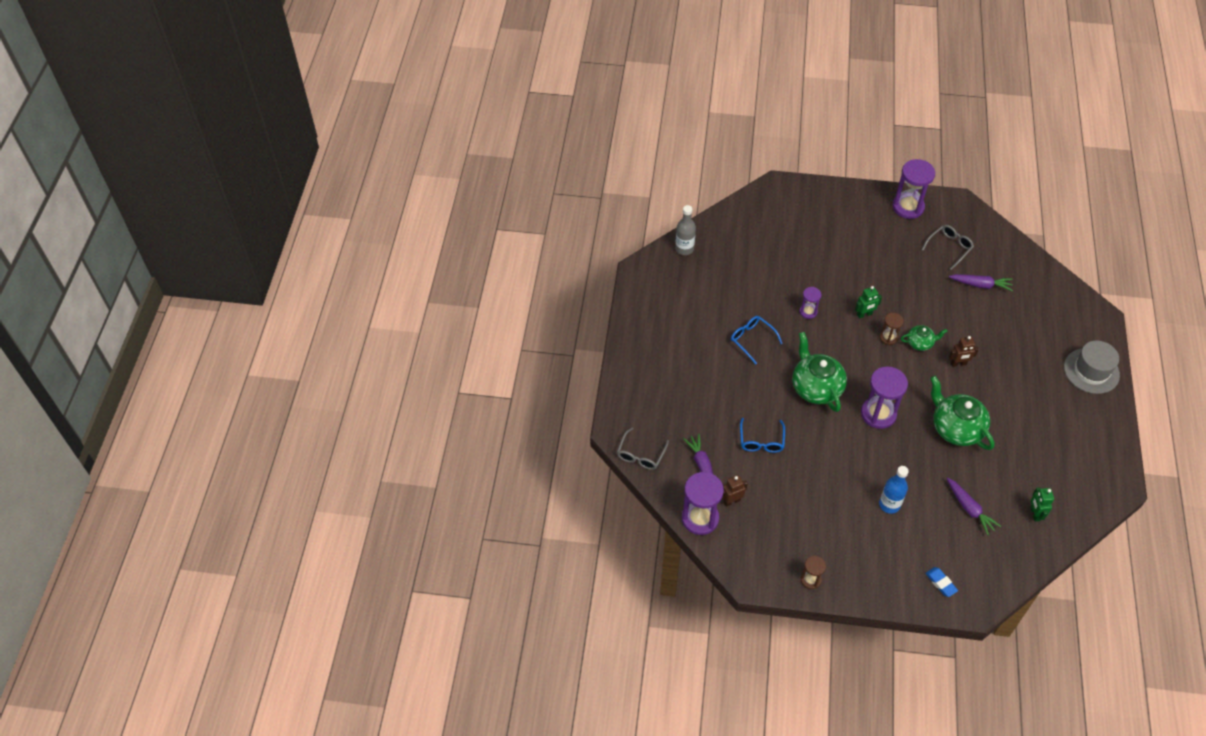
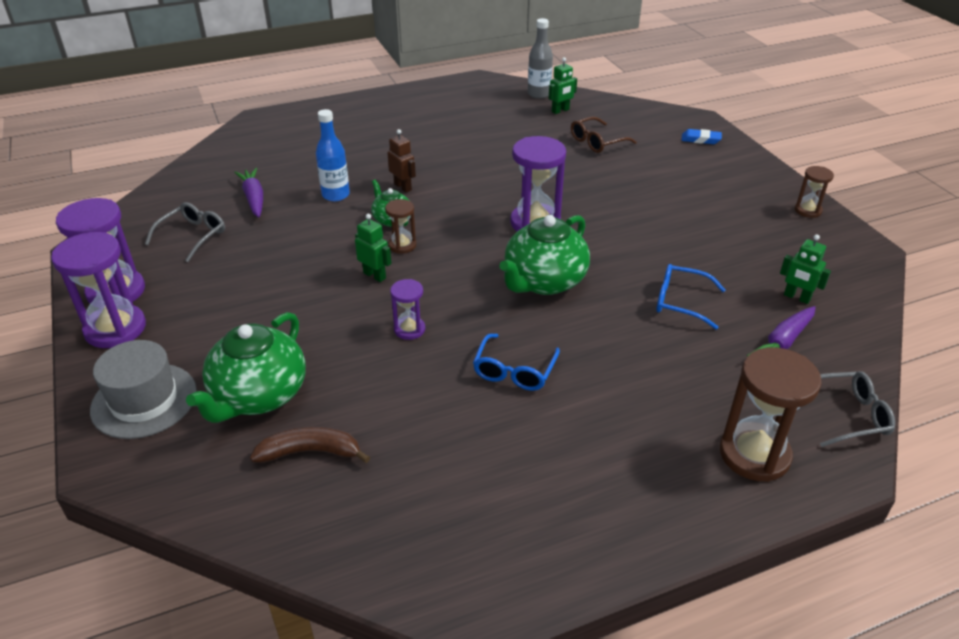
camera: 120 degrees left, 15 degrees down
(644, 400) = (754, 454): none -> brown hourglass
(684, 249) = (363, 550): grey bottle -> grey bottle (539, 94)
(700, 518) = (856, 316): purple hourglass -> purple hourglass (115, 329)
(731, 501) = (796, 297): brown robot -> green robot
(745, 248) = (310, 452): none -> brown banana
(761, 441) = (680, 302): blue glasses -> blue glasses turned 135 degrees counterclockwise
(889, 504) = (651, 186): blue bottle -> blue bottle (335, 195)
(940, 583) = (700, 140): blue eraser -> blue eraser turned 75 degrees clockwise
(949, 247) = (193, 236): grey glasses -> grey glasses turned 105 degrees clockwise
(956, 428) = (501, 169): green teapot -> green teapot (258, 395)
(969, 509) = (597, 142): purple carrot -> brown glasses
(1091, 371) = (345, 112): grey hat -> grey hat (144, 400)

